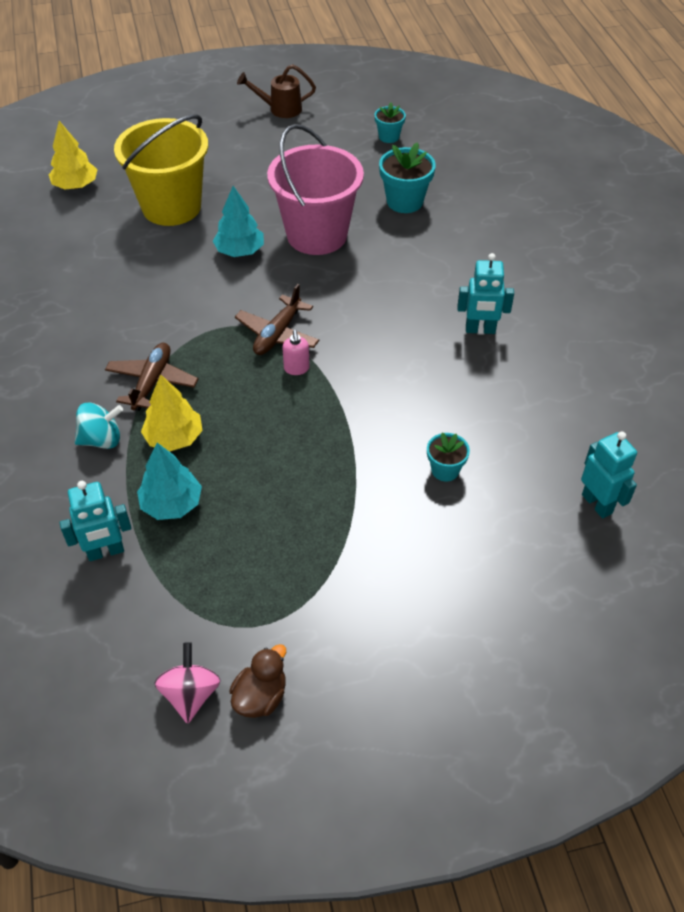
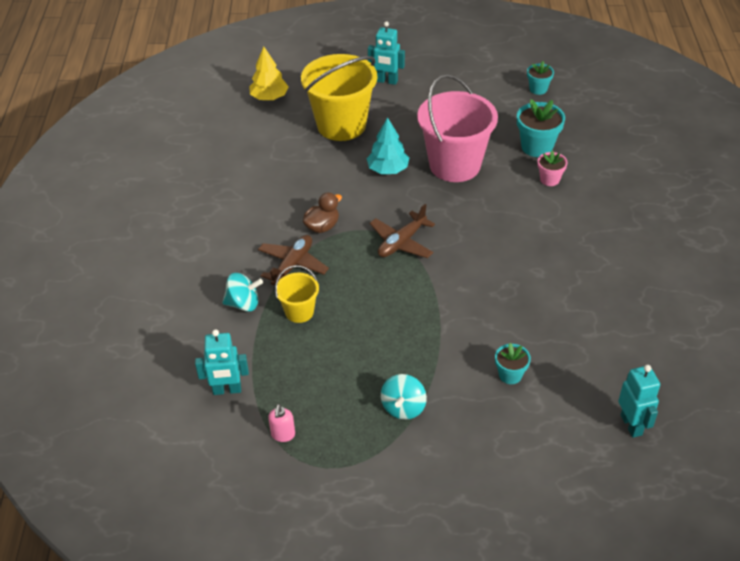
camera: 15 degrees right, 5 degrees down
(171, 504) = (285, 362): turquoise tree -> none
(174, 438) = (299, 312): yellow tree -> yellow bucket
(191, 694) = (266, 508): pink spinning top -> none
(260, 696) = (318, 521): brown duck -> brown duck (322, 226)
(280, 109) = (451, 53): brown watering can -> none
(296, 369) = (410, 273): pink soap dispenser -> pink soap dispenser (283, 435)
(330, 533) = (403, 407): none -> turquoise spinning top
(429, 236) = (549, 179): none -> pink flower pot
(480, 330) = (572, 265): turquoise robot -> turquoise robot (386, 81)

